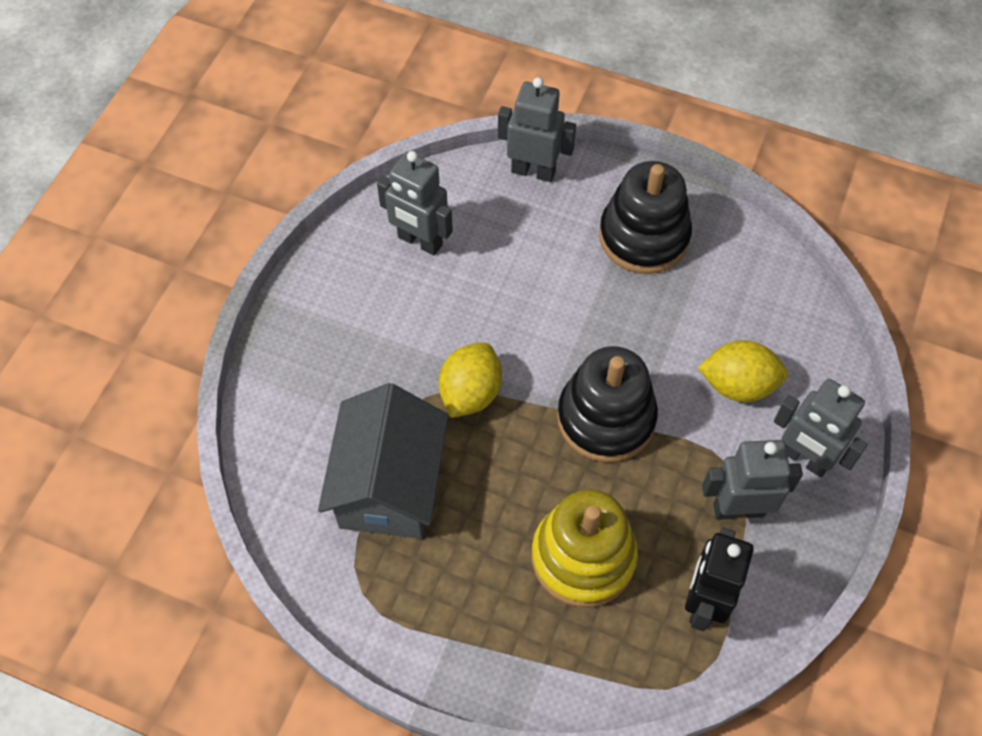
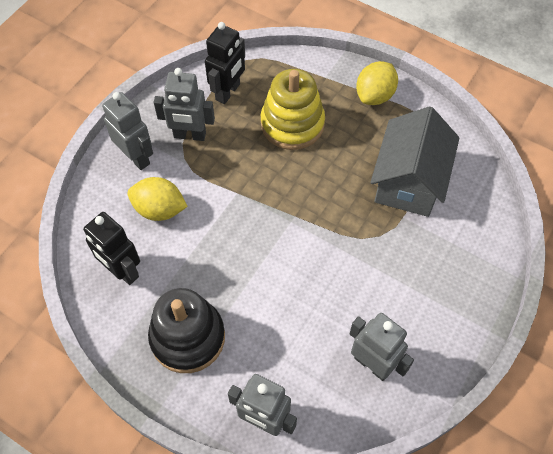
camera: 170 degrees left, 0 degrees up
(470, 393) = (347, 233): yellow lemon -> yellow lemon (374, 95)
(606, 418) = (257, 201): black stacking toy -> none
(753, 297) = (122, 271): none -> black robot

